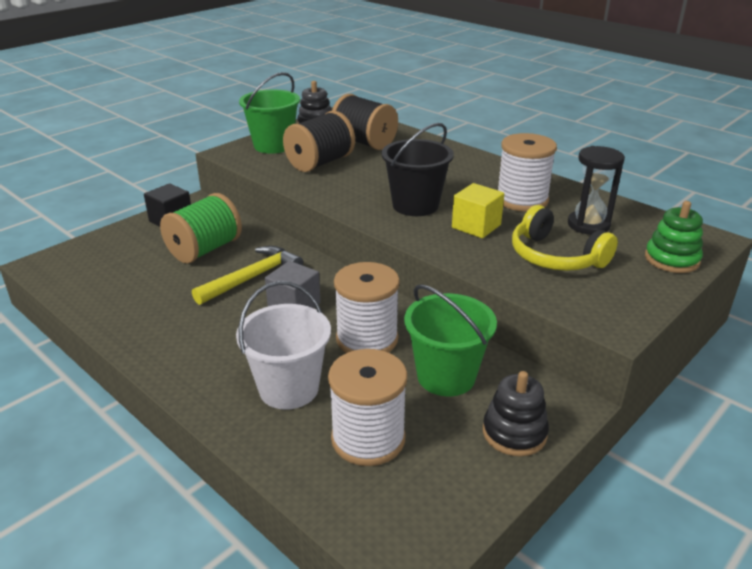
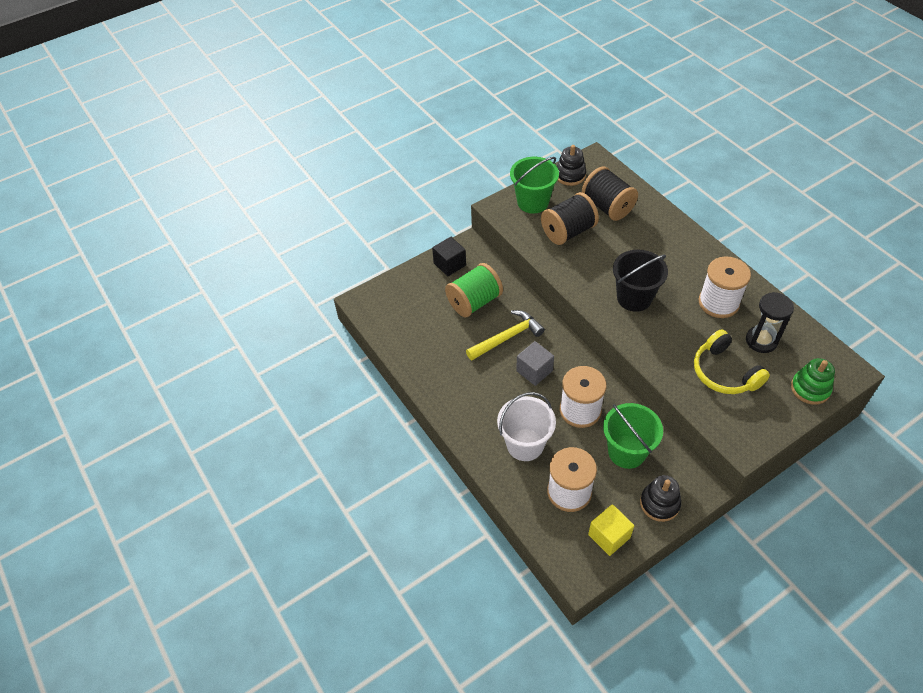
camera: 15 degrees right, 20 degrees up
(476, 226) = (675, 330): yellow cube -> yellow cube (609, 536)

